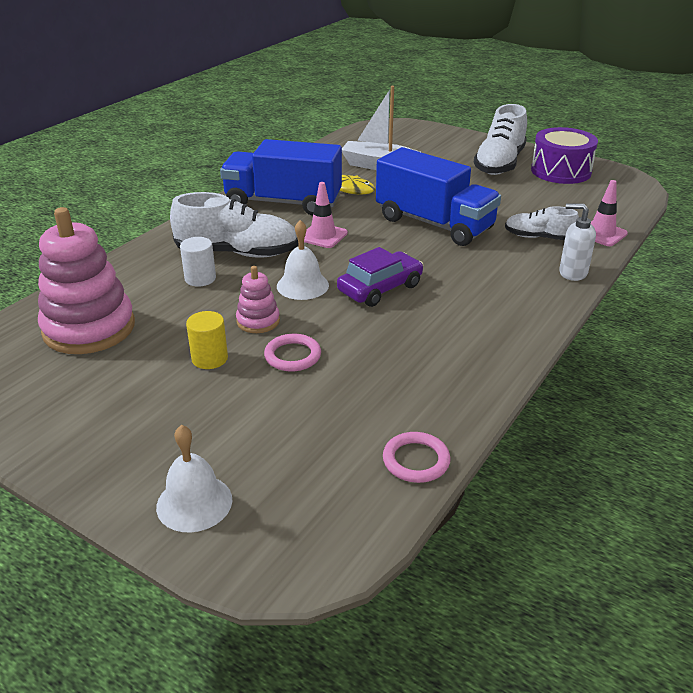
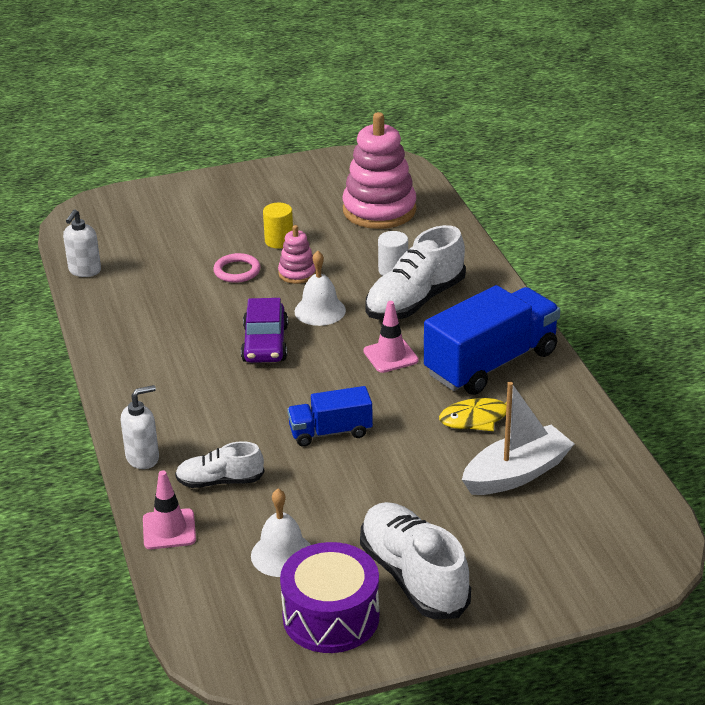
camera: 130 degrees right, 0 degrees up
(194, 503) = (161, 199): white bell -> white bell (282, 554)
(416, 460) = (84, 271): pink ring -> white soap dispenser
(434, 224) = (330, 432): blue truck -> blue truck, size x0.55
(538, 237) = (220, 481): white shoe -> white shoe turned 150 degrees counterclockwise

